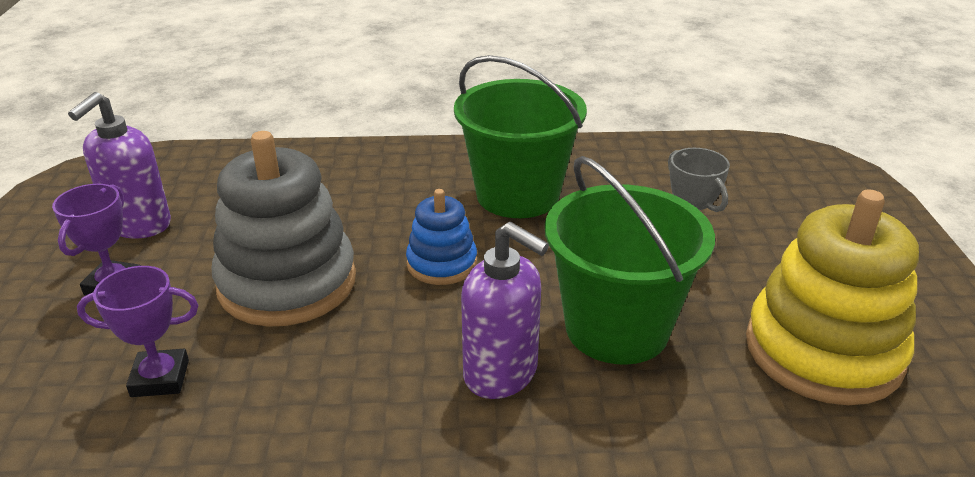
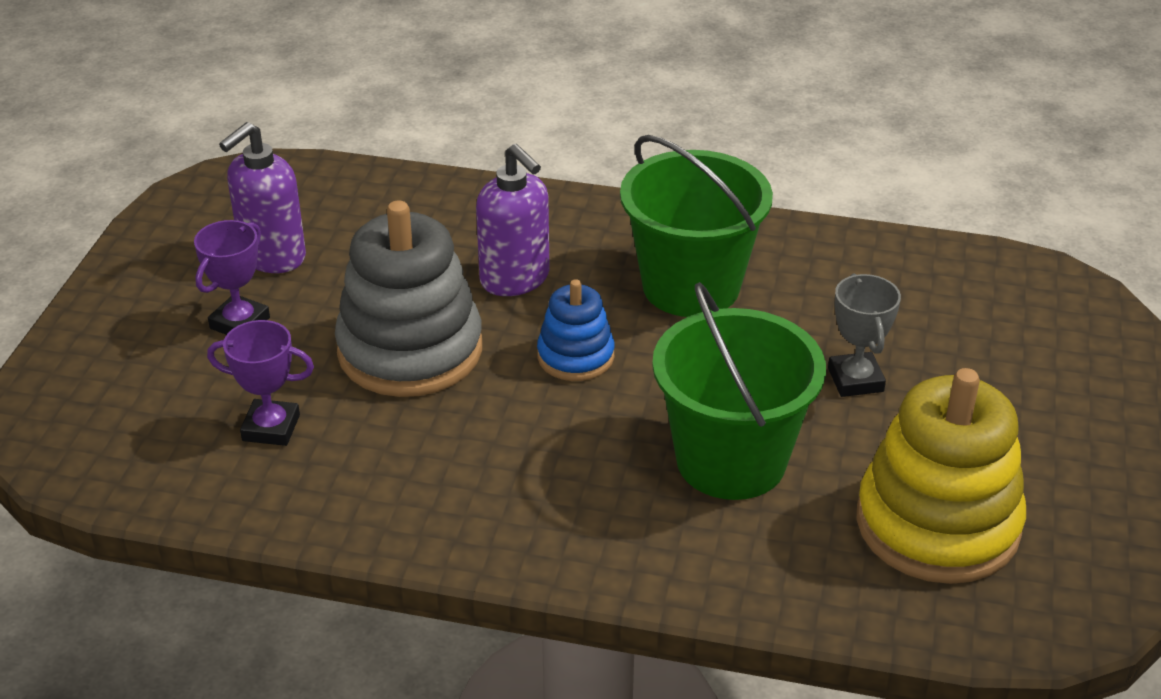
camera: 15 degrees right, 5 degrees up
(501, 373) = (593, 484): purple soap dispenser -> purple soap dispenser (515, 279)

